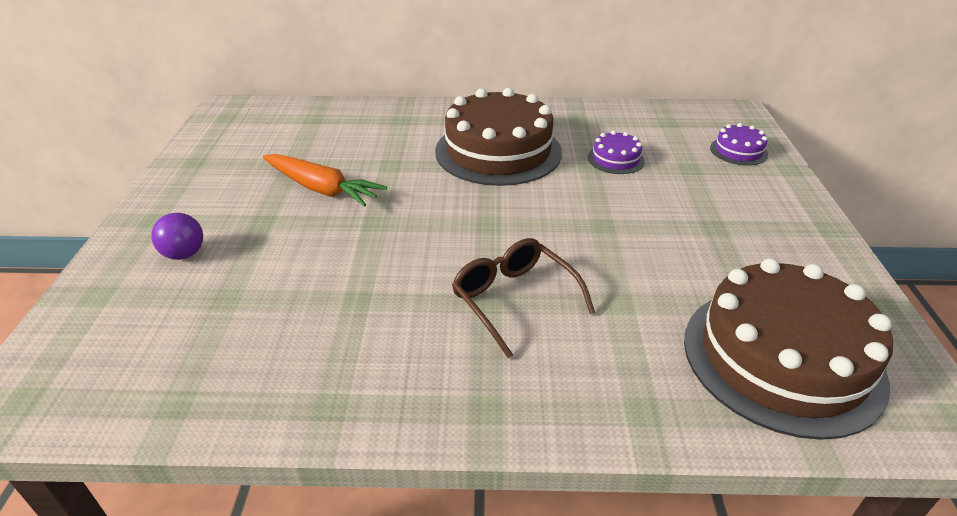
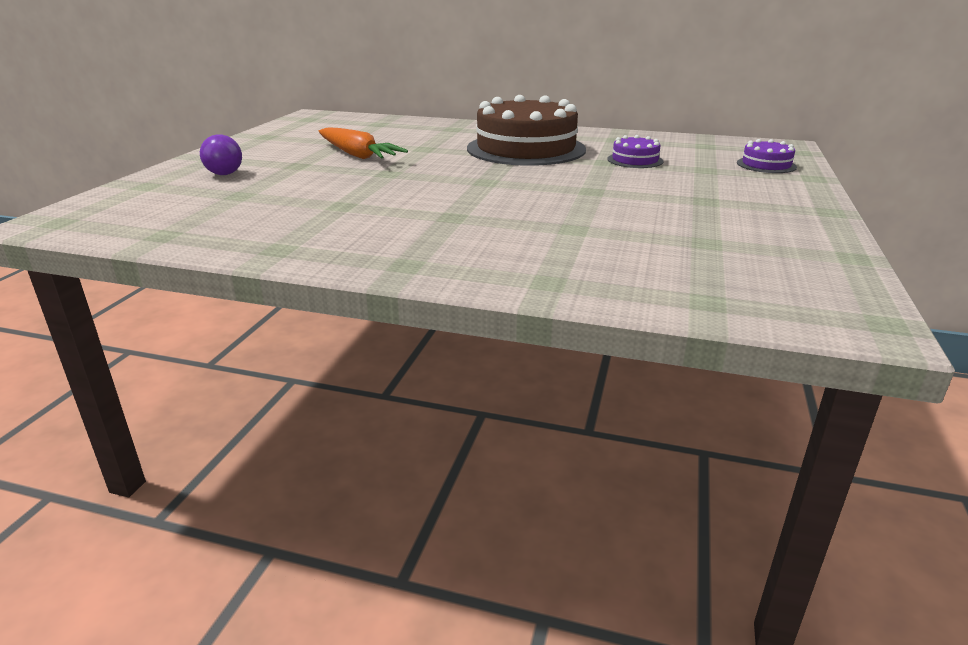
camera: 15 degrees right, 10 degrees down
(514, 300) = (477, 218): brown glasses -> none
(782, 358) = (713, 271): brown cake -> none

